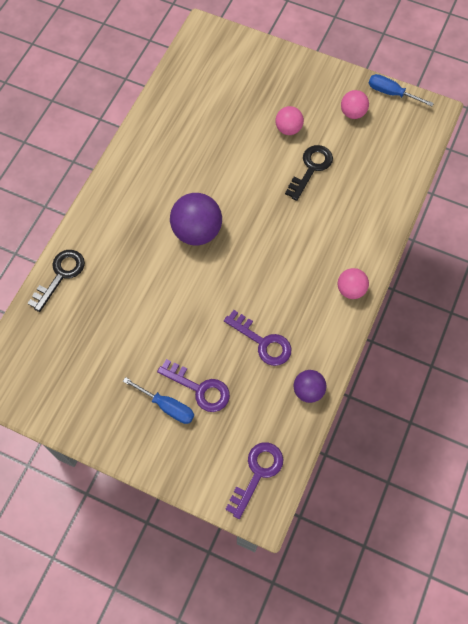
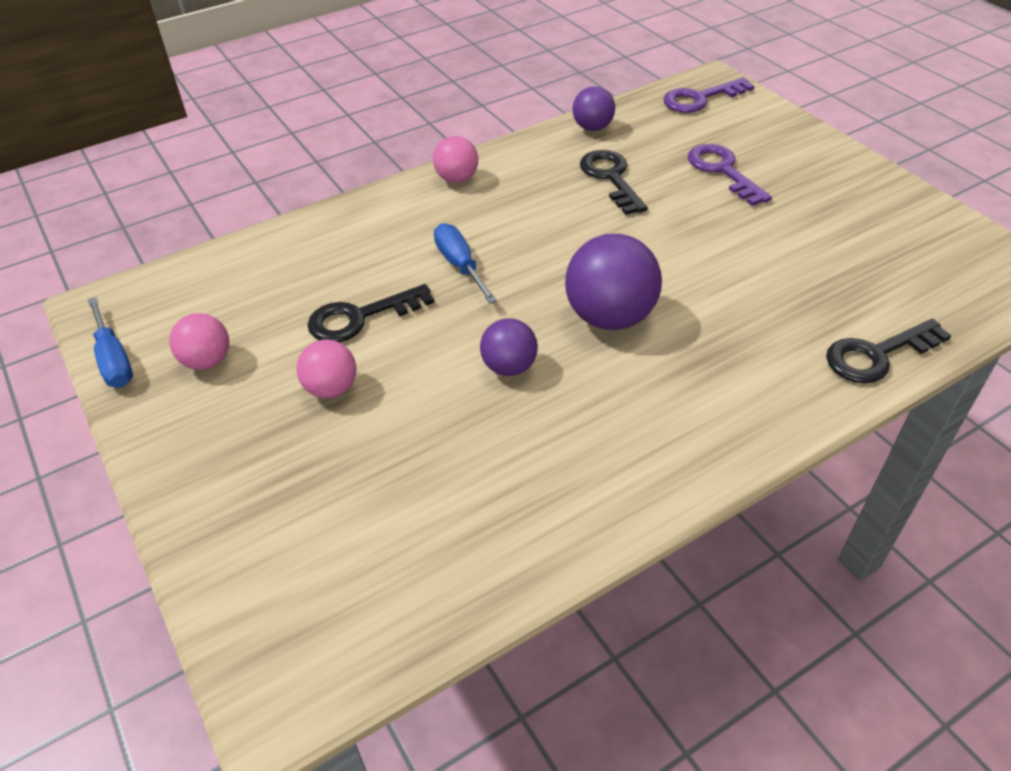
camera: 145 degrees left, 20 degrees down
(167, 406) = (775, 172): blue screwdriver -> blue screwdriver (460, 266)
(223, 179) = (509, 367): none -> purple ball
(263, 342) = (611, 178): purple key -> black key

